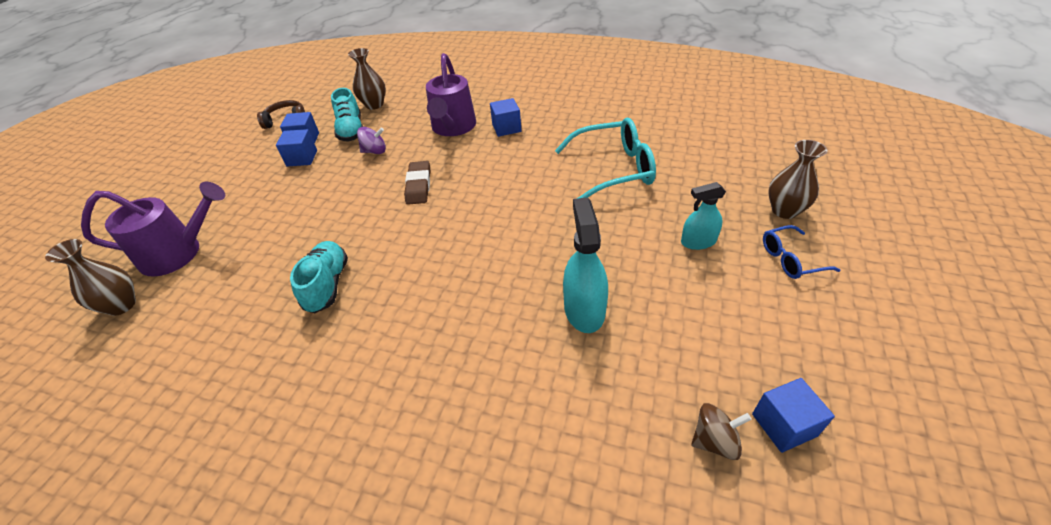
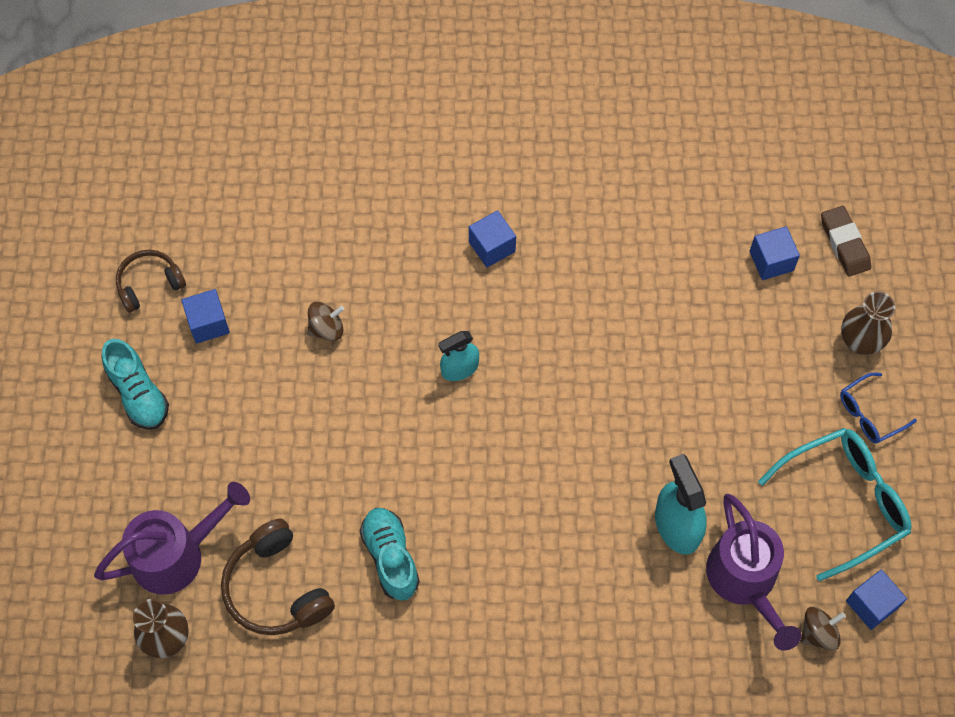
camera: 20 degrees left, 20 degrees up
(227, 288) = (276, 588): none -> brown headphones
(302, 158) = (228, 361): blue cube -> blue cube (771, 261)
(351, 130) = (267, 290): turquoise shoe -> turquoise shoe (138, 394)
(374, 105) = (269, 225): brown vase -> none
(375, 151) = (326, 328): purple spinning top -> brown spinning top
(418, 186) = (420, 383): brown eraser -> brown eraser (844, 243)
(453, 128) = (415, 259): purple watering can -> purple watering can (745, 581)
(614, 169) = (657, 306): turquoise glasses -> turquoise glasses (845, 502)
(698, 242) = (774, 408): turquoise spray bottle -> turquoise spray bottle (459, 368)

